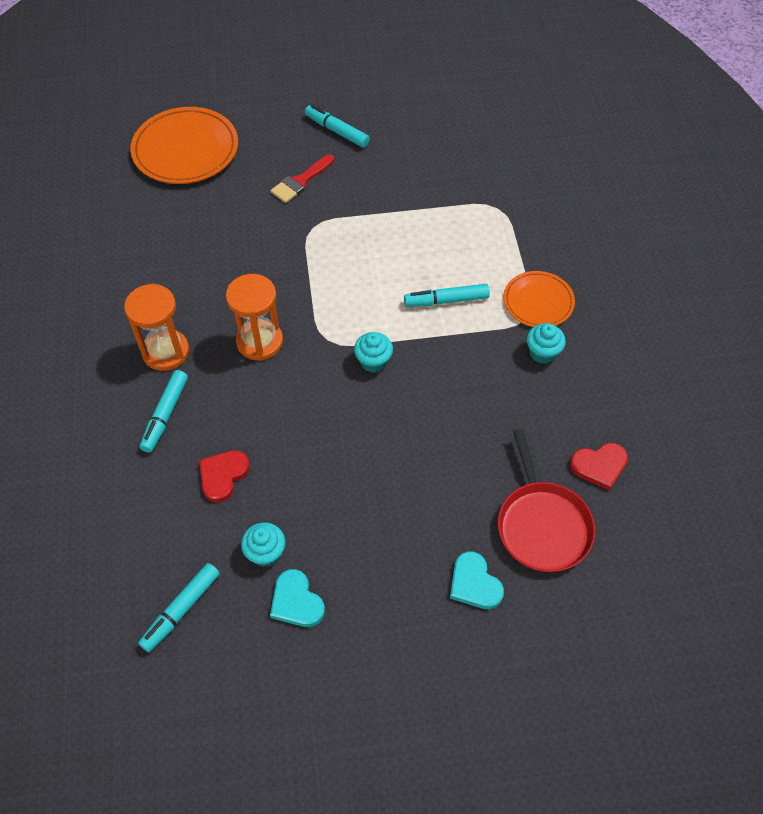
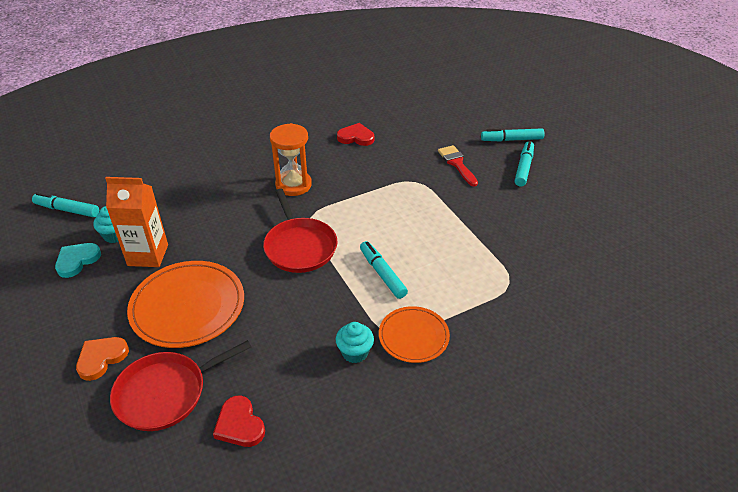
camera: 70 degrees right, 15 degrees down
(165, 414) = (216, 161): turquoise marker -> turquoise marker (512, 140)
(166, 352) = (267, 147): orange hourglass -> none
(185, 149) = (448, 106): orange plate -> orange plate (188, 307)
(223, 476) = (173, 199): red heart -> red heart (356, 137)
(300, 181) = (457, 163): red brush -> red brush turned 45 degrees clockwise
(321, 518) = (148, 255): none -> orange carton
(373, 361) = (299, 246): turquoise cupcake -> red pan
(474, 583) = (101, 358): turquoise heart -> orange heart

